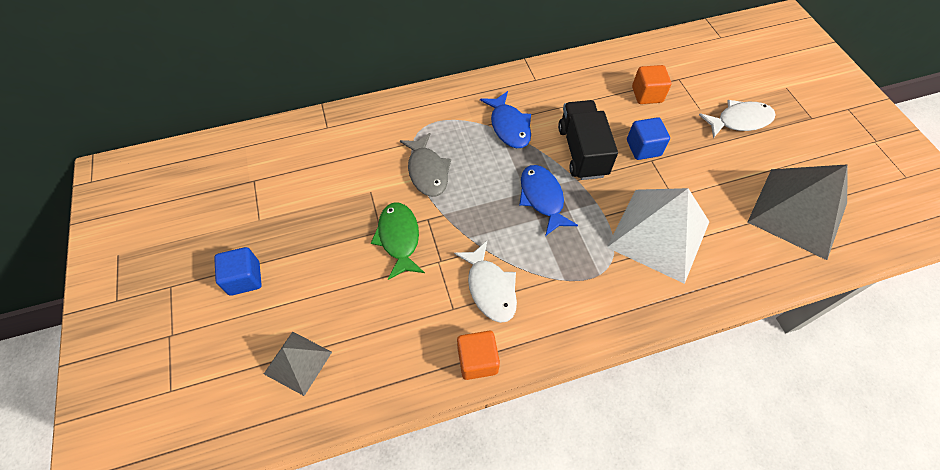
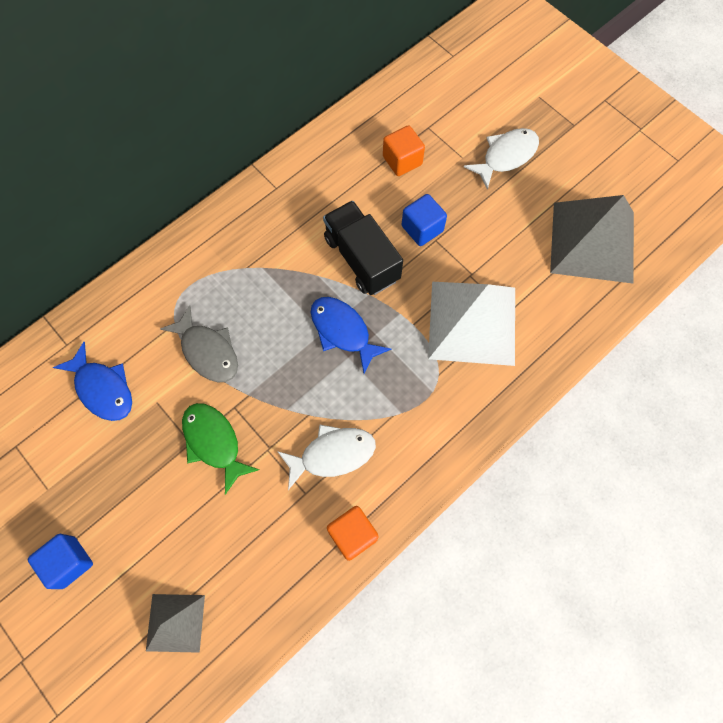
camera: 25 degrees left, 10 degrees up
(490, 288) = (332, 454): white fish -> white fish turned 60 degrees counterclockwise
(509, 126) = (272, 259): blue fish -> blue fish (103, 388)

